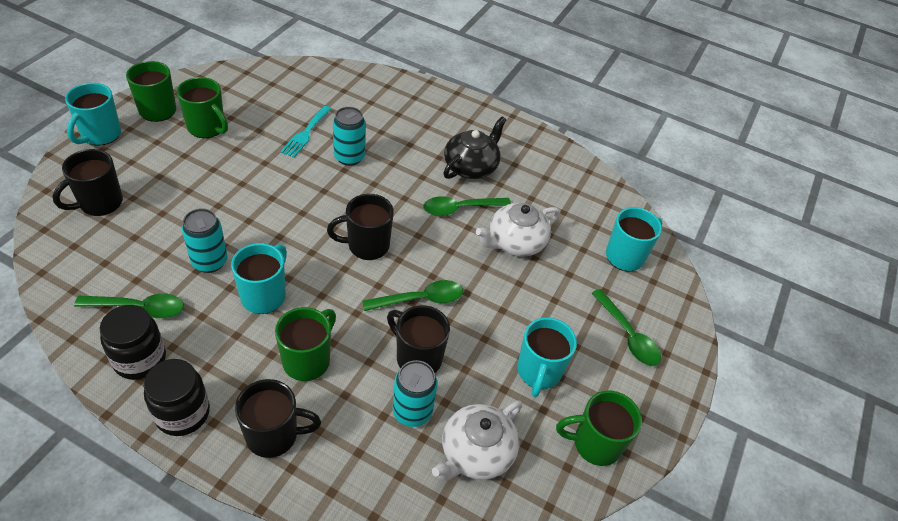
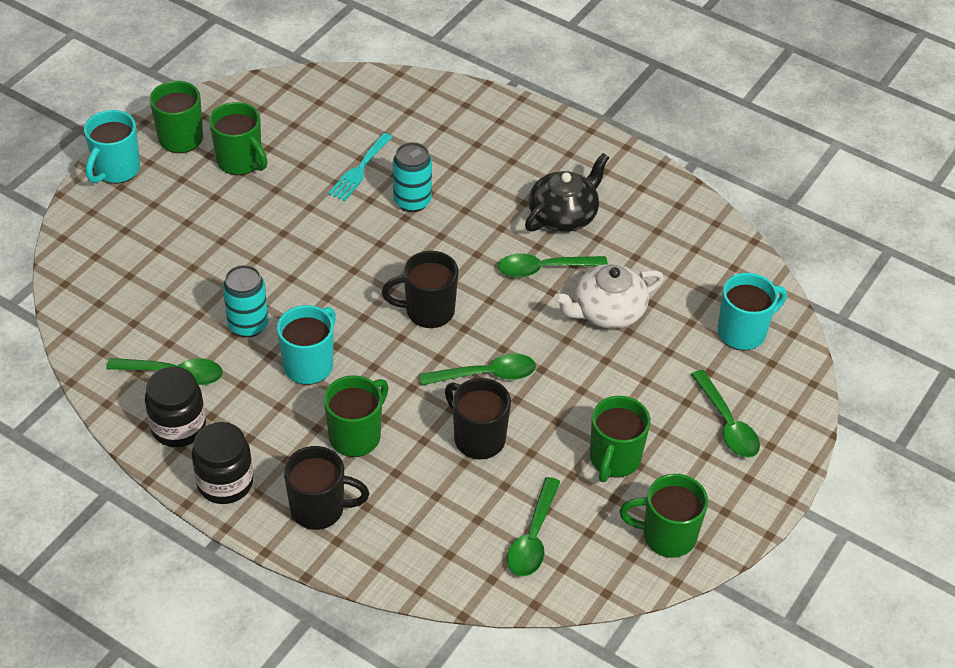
camera: 10 degrees right, 0 degrees up
(99, 203) = (122, 254): black mug -> none
(412, 412) = (467, 493): turquoise can -> none
(475, 453) = (533, 537): white teapot -> green spoon
(538, 372) = (614, 459): turquoise mug -> green mug

